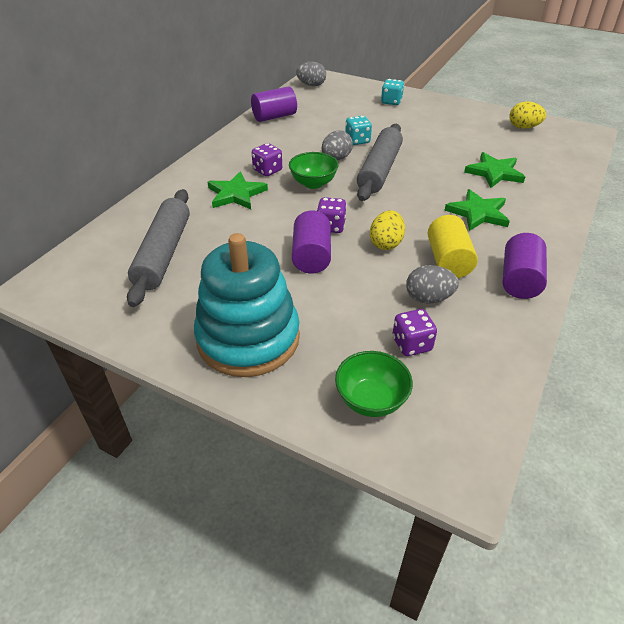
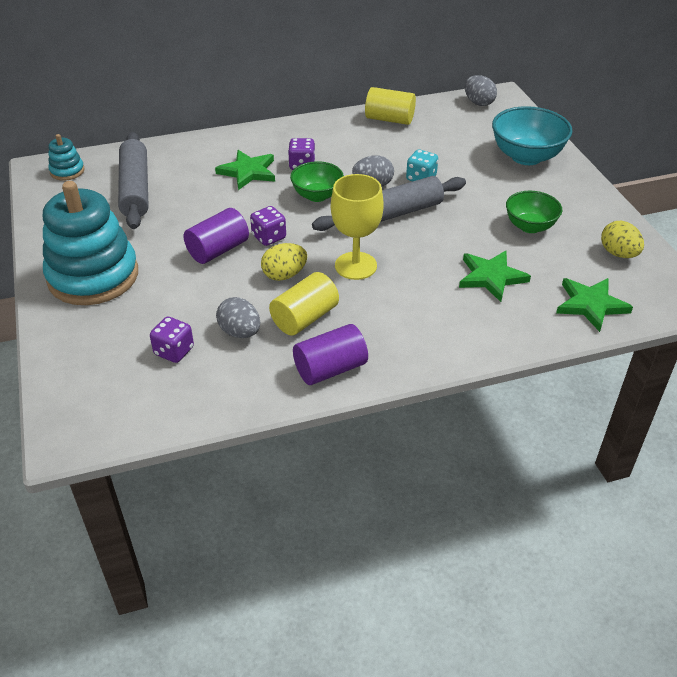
camera: 45 degrees right, 0 degrees up
(69, 275) = (67, 171): none -> turquoise stacking toy
(164, 253) = (135, 189): grey rolling pin -> grey rolling pin turned 60 degrees counterclockwise
(274, 117) = (389, 119): purple cylinder -> yellow cylinder
(371, 400) = (93, 362): green bowl -> green bowl (530, 226)
(391, 102) = (526, 157): turquoise dice -> turquoise bowl
(416, 211) = (355, 266): none -> yellow goblet
(478, 213) = (403, 300): green star -> green star (590, 305)

